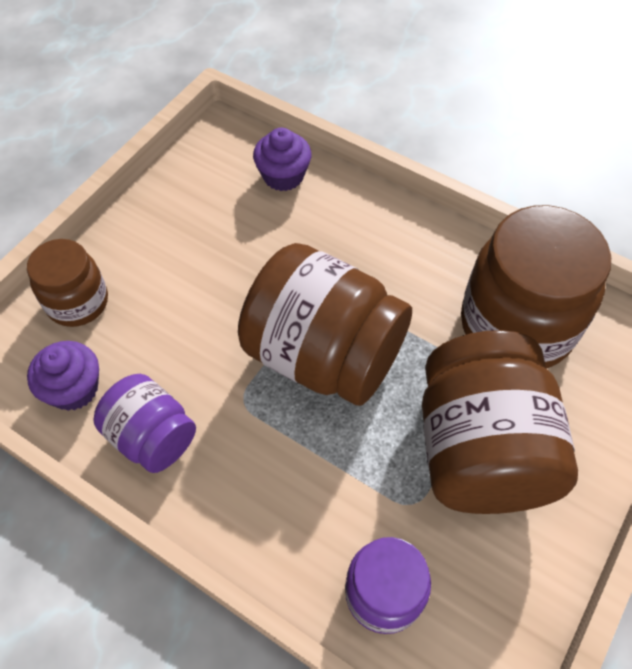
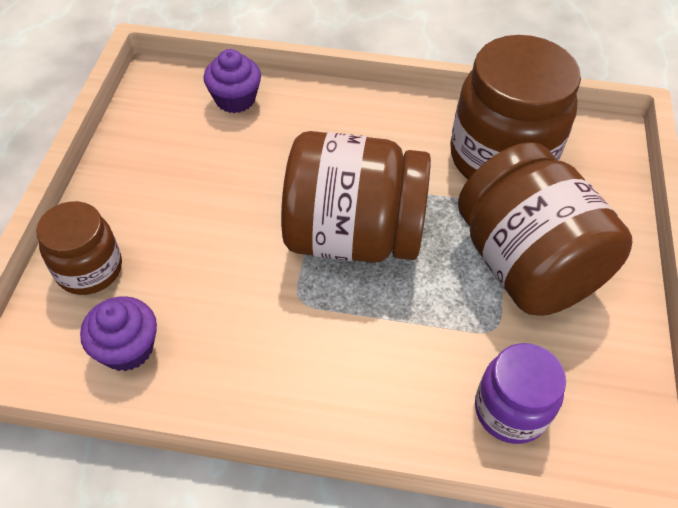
camera: 25 degrees left, 5 degrees down
(152, 436) = (230, 362): purple jar -> none

